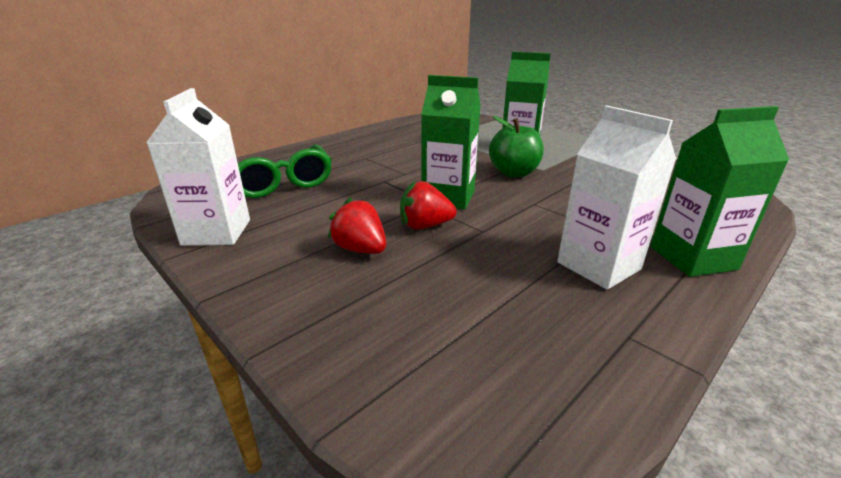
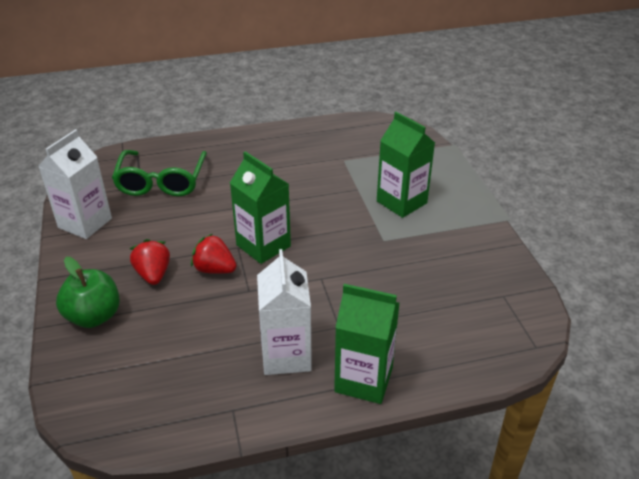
camera: 30 degrees right, 10 degrees up
(514, 173) = (351, 235): green apple -> green apple (94, 316)

